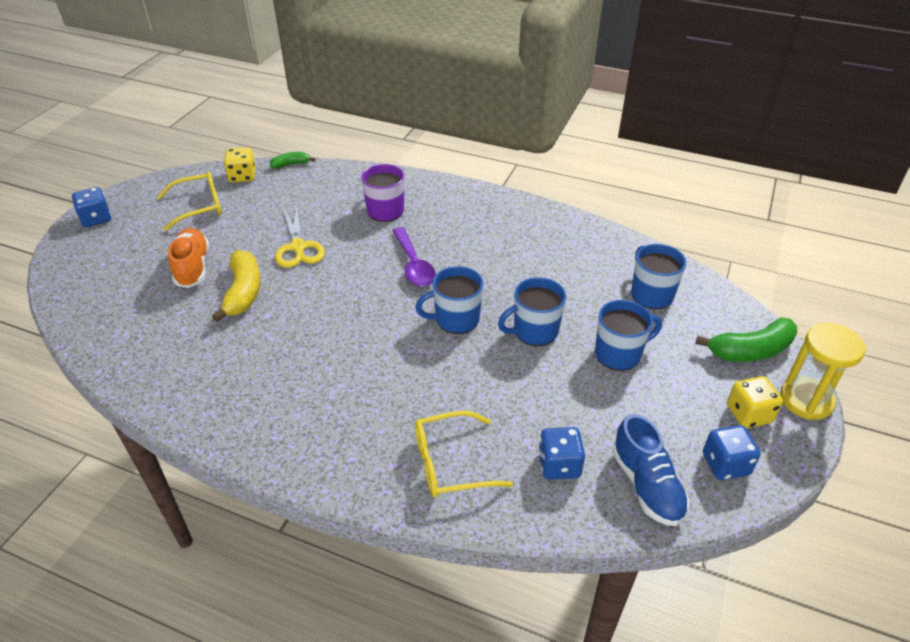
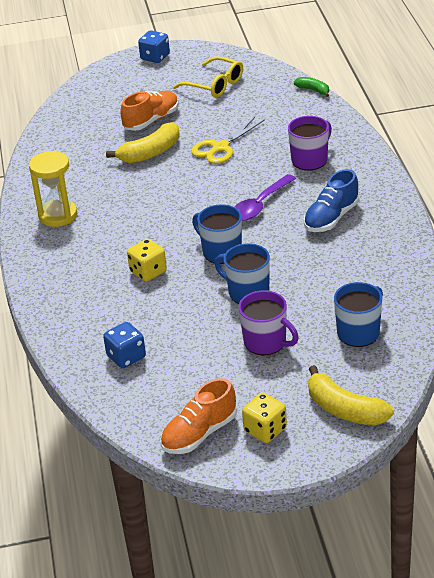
camera: 60 degrees right, 5 degrees down
(242, 176) = (271, 80): yellow dice -> yellow dice (148, 272)
(450, 463) = (85, 311): yellow glasses -> none
(619, 354) = (266, 342): blue mug -> purple mug
(646, 485) = (144, 402): blue shoe -> blue shoe (331, 218)
(725, 464) = (199, 434): blue dice -> orange shoe
(750, 350) = (345, 409): green banana -> yellow banana
(806, 400) = (313, 457): yellow hourglass -> yellow hourglass (58, 215)

